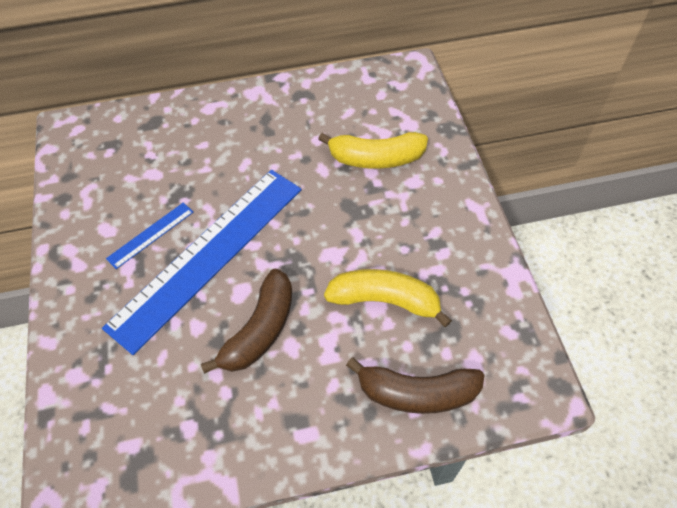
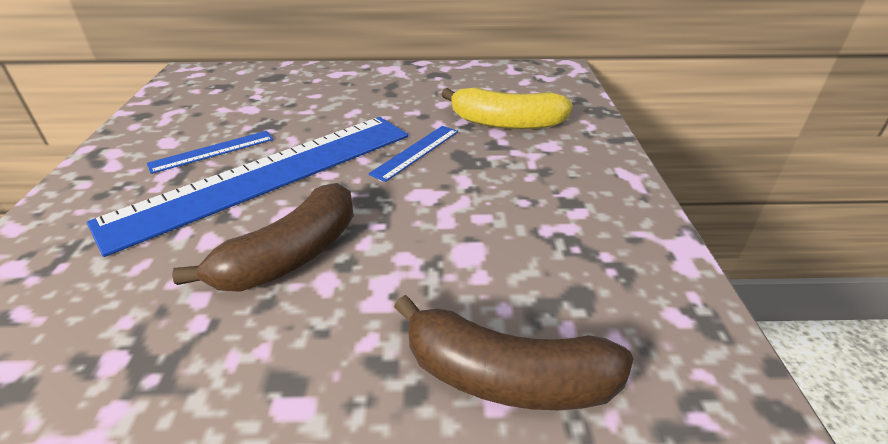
camera: 10 degrees right, 20 degrees down
(313, 207) = (416, 152): none -> blue ruler
(385, 300) = (483, 249): yellow banana -> none

